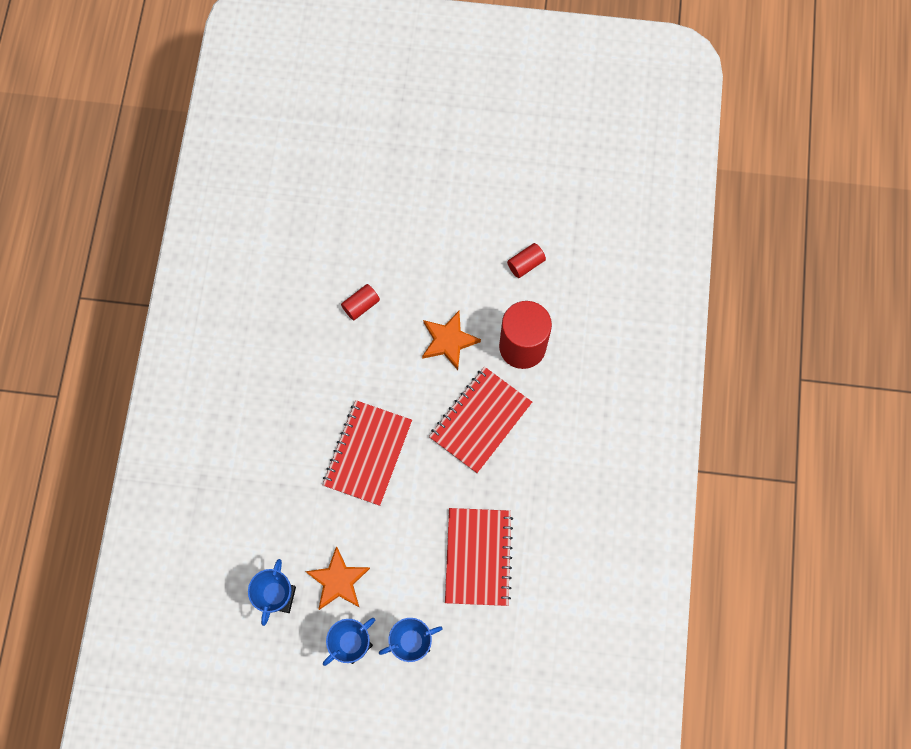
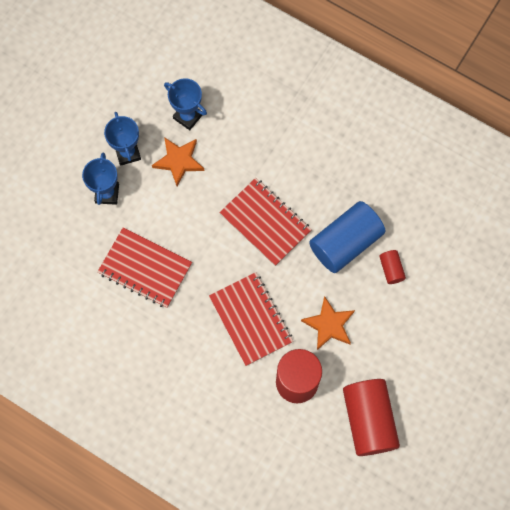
camera: 115 degrees right, 0 degrees up
(353, 362) = (345, 242): none -> blue cylinder
(525, 264) = (369, 420): red cylinder -> red cylinder, size x2.20

